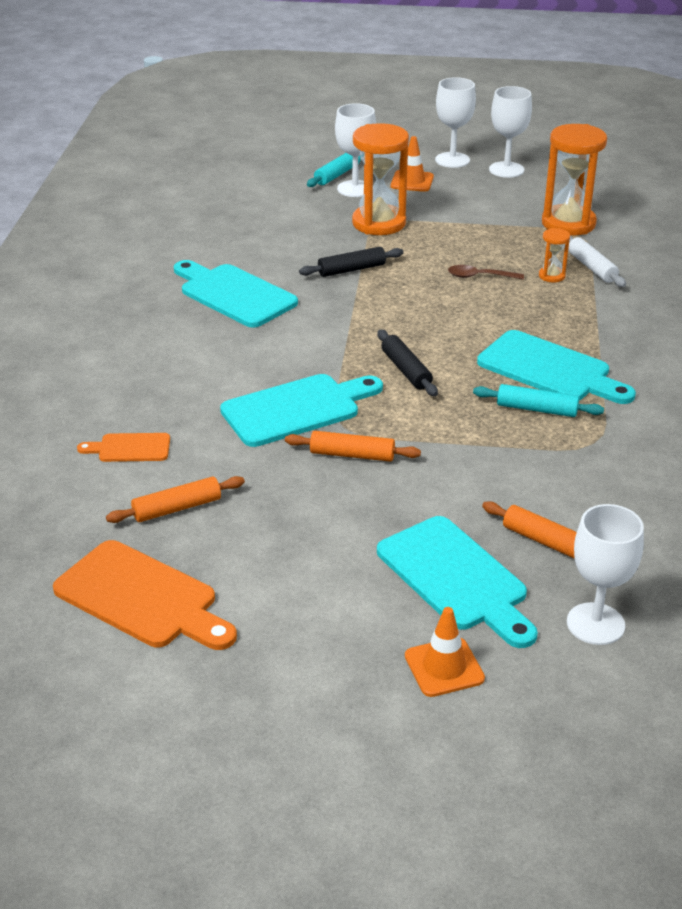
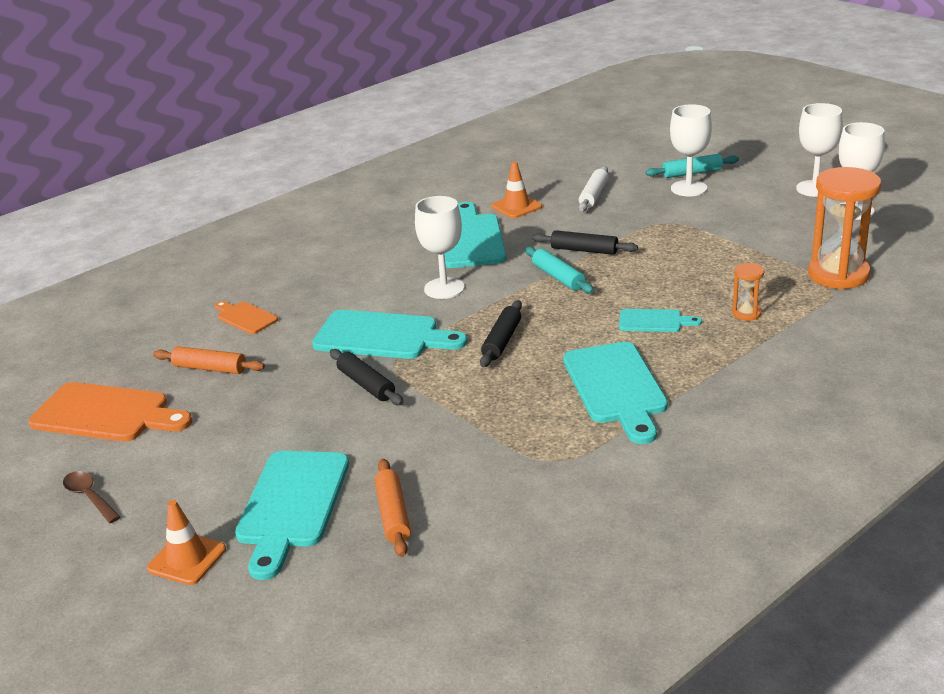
camera: 45 degrees right, 5 degrees down
(142, 598) = (106, 414): orange cutting board -> orange cutting board turned 60 degrees counterclockwise
(352, 455) = (366, 385): orange rolling pin -> black rolling pin
(379, 223) = (664, 221): orange hourglass -> none
(412, 181) = (748, 196): orange traffic cone -> orange traffic cone (516, 206)
(480, 276) = (680, 291): brown spoon -> brown spoon (89, 497)
(497, 307) = (654, 321): none -> turquoise cutting board
(536, 409) = (553, 413): turquoise rolling pin -> turquoise rolling pin (558, 277)
(592, 267) = (797, 319): white rolling pin -> white rolling pin (593, 195)
(595, 624) = (327, 593): white goblet -> white goblet (444, 288)

